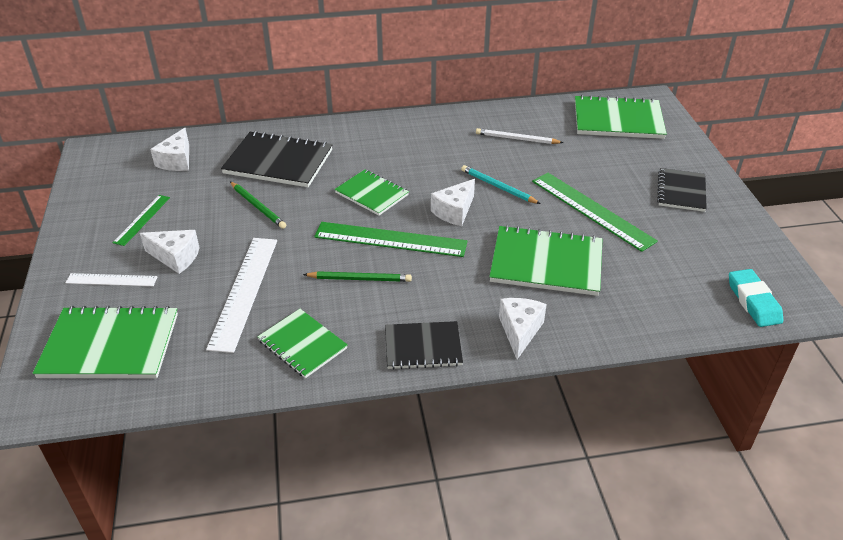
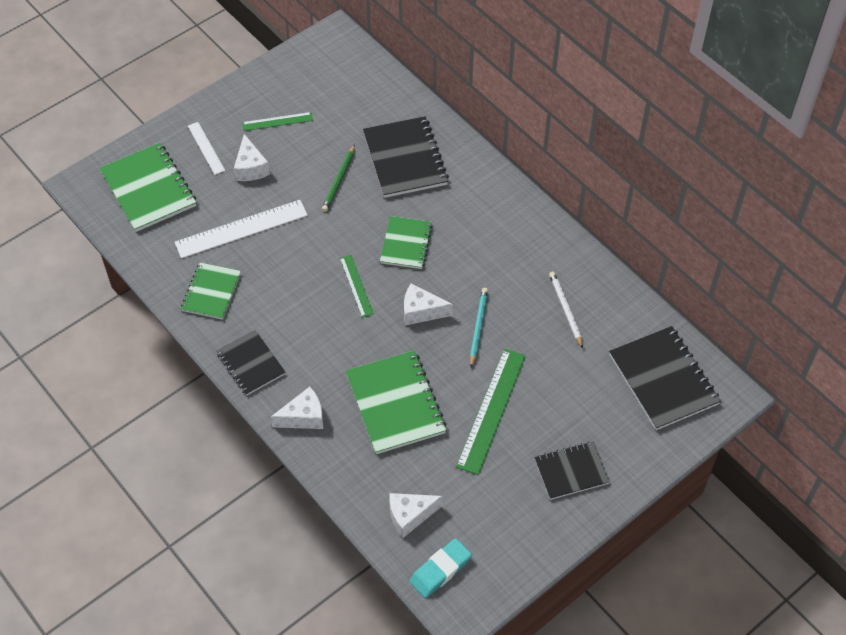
camera: 60 degrees right, 15 degrees up
(177, 161) = (360, 94): white cheese -> white cheese (410, 516)
(360, 279) = (298, 290): green pencil -> none
(390, 239) = (356, 286): green ruler -> green ruler, size x0.55
(618, 120) = (663, 379): green notebook -> black notebook

